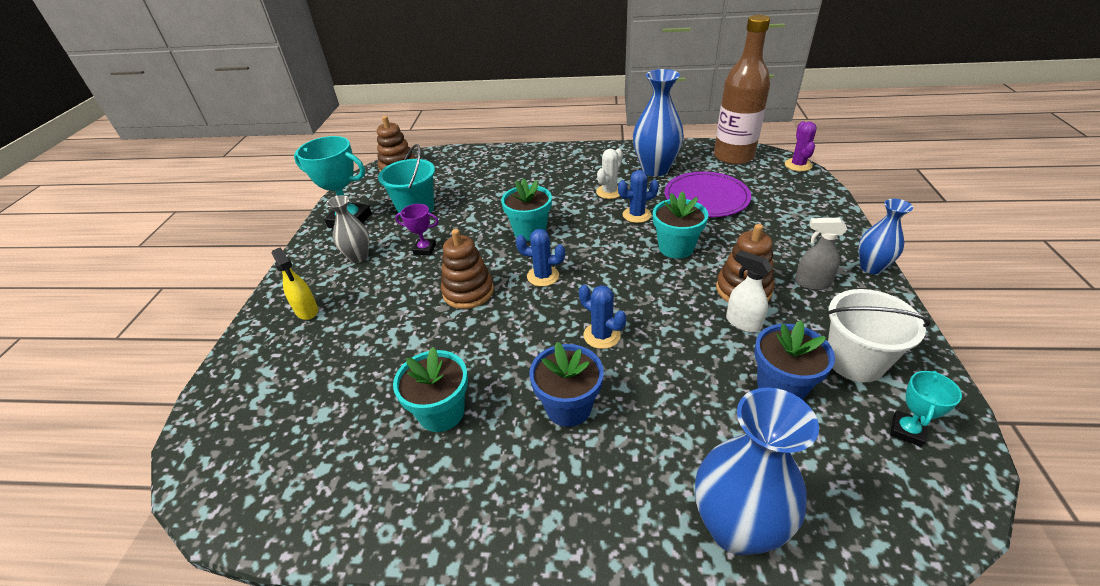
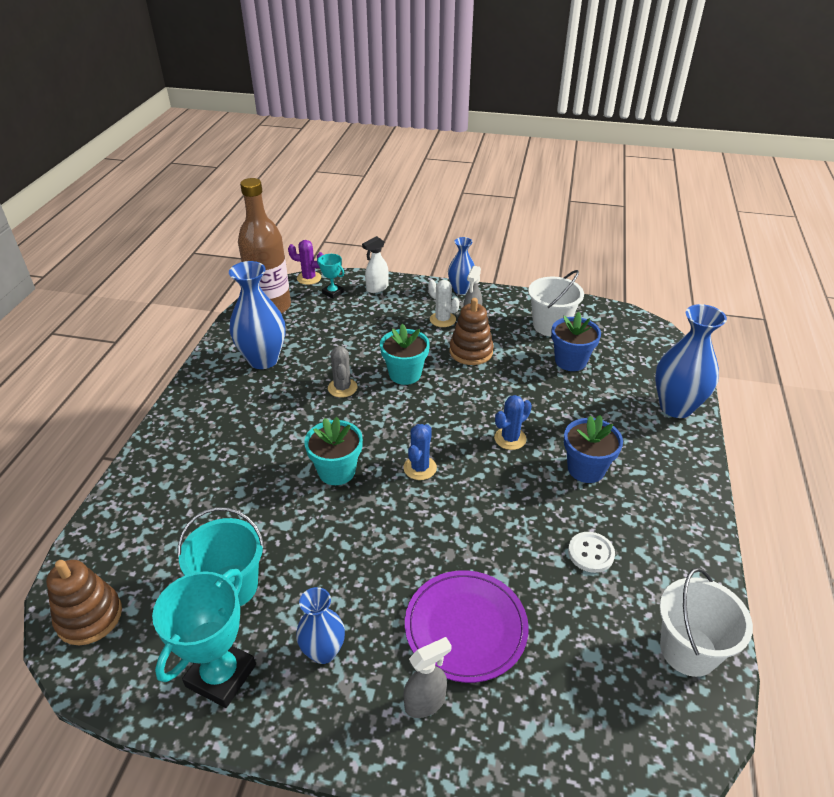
camera: 85 degrees left, 0 degrees up
(307, 311) = (425, 702): yellow spray bottle -> grey spray bottle
(310, 502) = (688, 650): none -> white bucket
(358, 257) = (323, 651): grey vase -> blue vase
(424, 249) = (334, 573): purple trophy -> none
(441, 412) = (590, 553): turquoise flower pot -> white button
(468, 292) = (429, 530): brown stacking toy -> none
(609, 192) = (289, 399): white cactus -> white cactus (442, 319)
(636, 215) = (342, 388): blue cactus -> grey cactus
(706, 198) = (334, 339): purple plate -> purple plate (465, 627)
(742, 322) = (507, 361): white spray bottle -> white spray bottle (377, 288)
(907, 430) = (605, 326): turquoise trophy -> turquoise trophy (333, 293)

